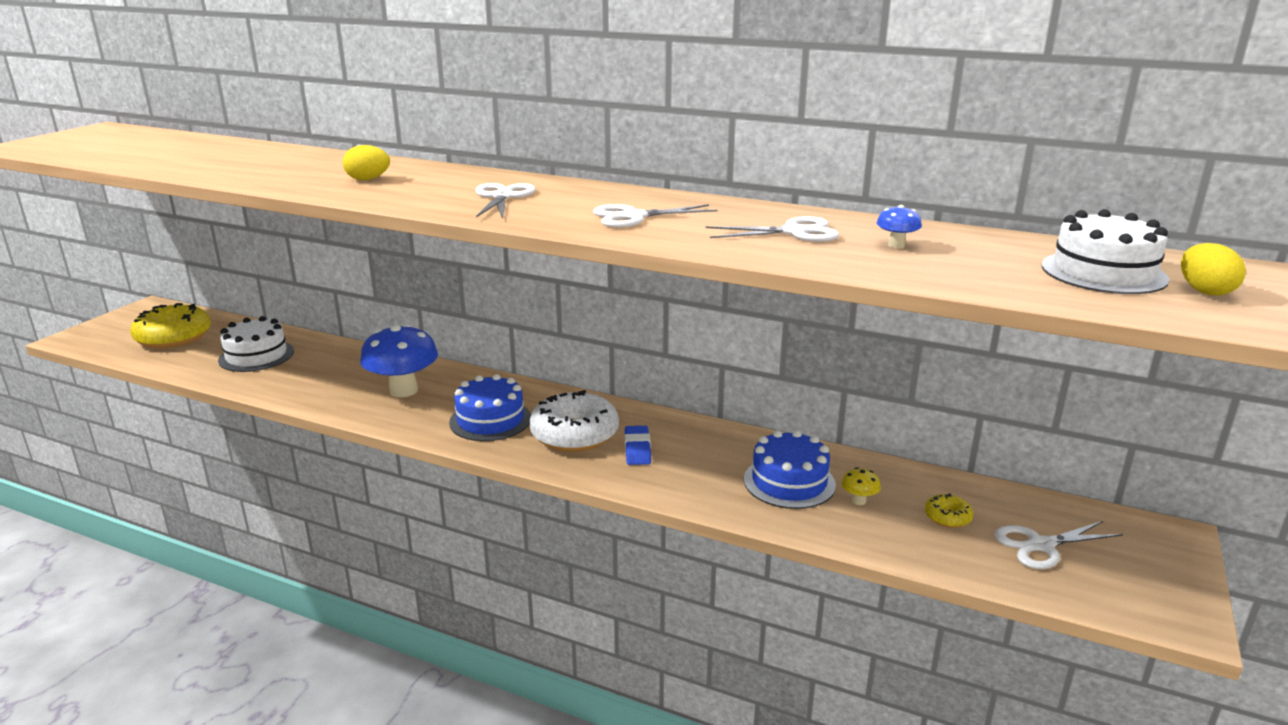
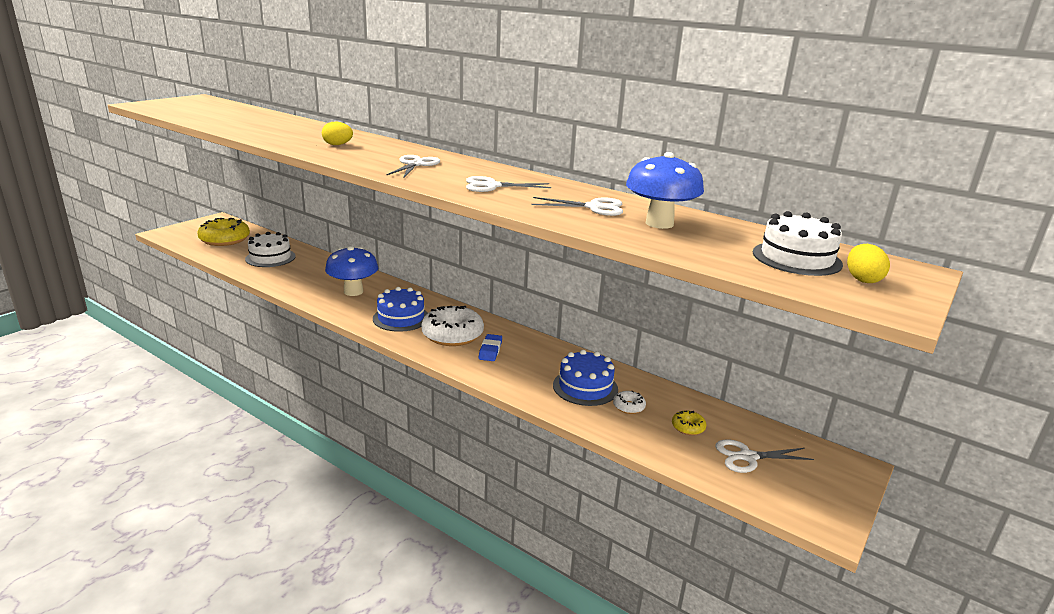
camera: 10 degrees right, 0 degrees up
(858, 501) = (628, 407): yellow mushroom -> white donut
(896, 245) = (659, 223): blue mushroom -> blue mushroom, size x2.40

